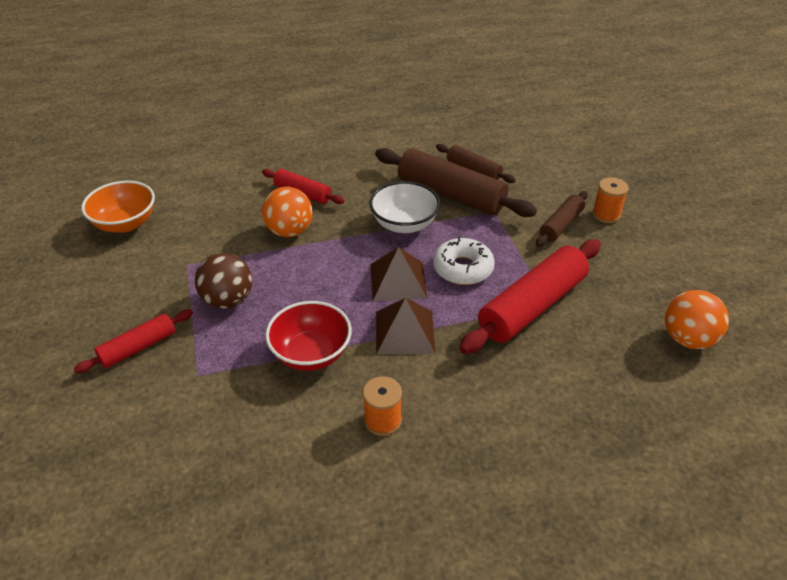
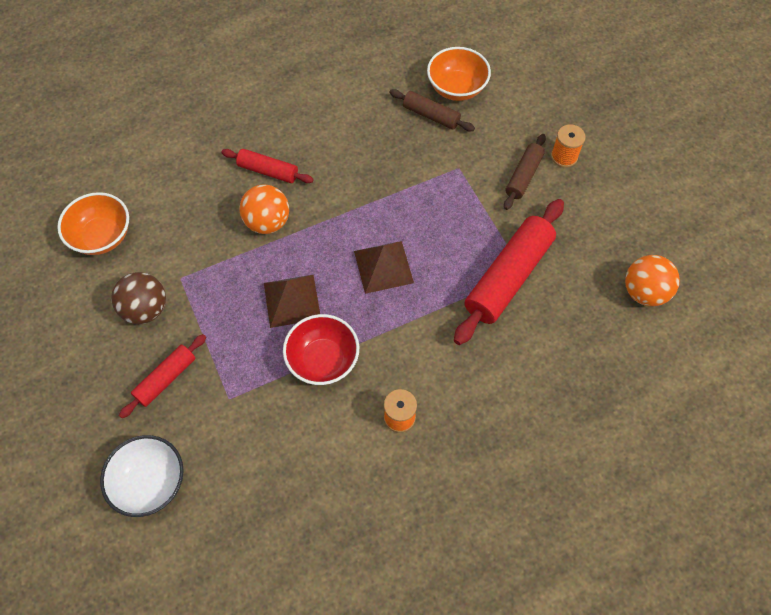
camera: 10 degrees left, 20 degrees up
(228, 300) = (232, 314): brown ball -> brown ball (146, 309)
(404, 224) = (376, 197): white bowl -> white bowl (150, 482)
(404, 332) = (400, 323): brown pyramid -> brown pyramid (291, 300)
(451, 194) = (414, 152): brown rolling pin -> none
(463, 268) = (440, 243): white donut -> none
(503, 153) = (456, 88): none -> orange bowl

